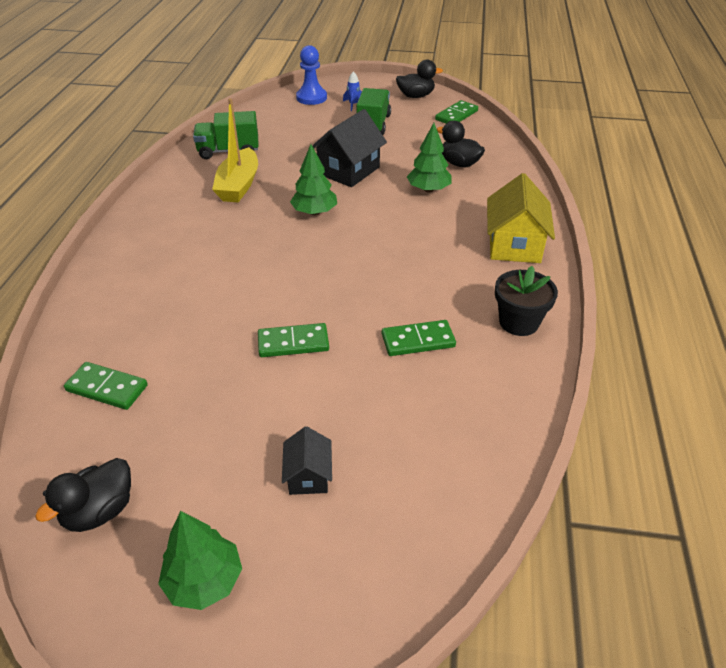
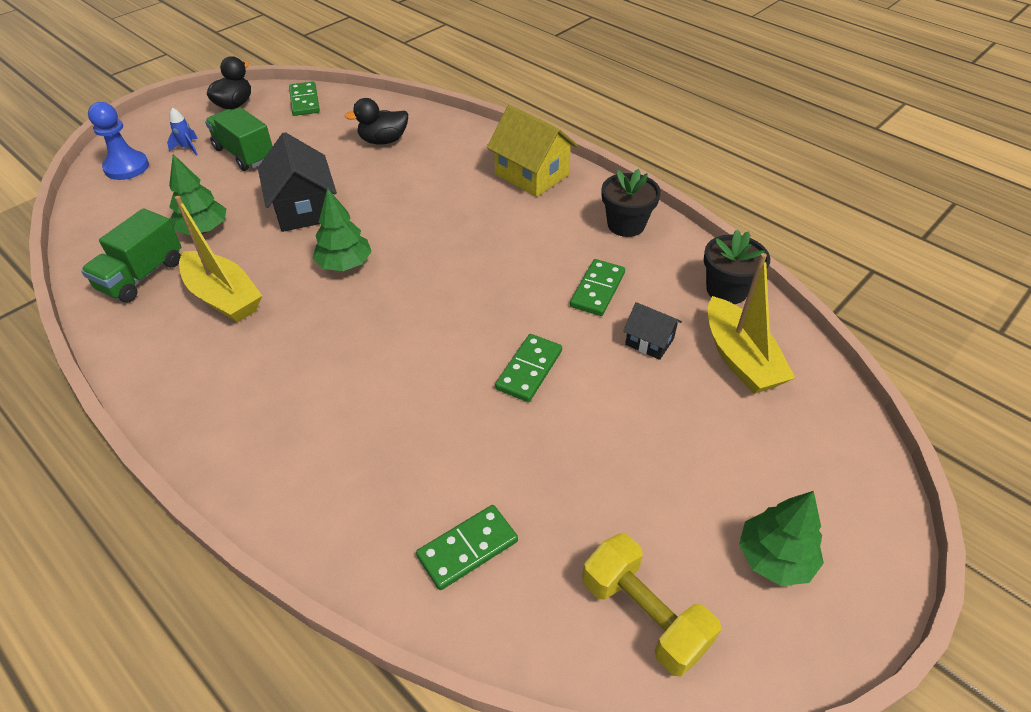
camera: 55 degrees left, 5 degrees up
(99, 511) = (643, 615): black duck -> yellow dumbbell
(308, 475) = (702, 434): black house -> black house (649, 341)
(424, 467) = (740, 358): none -> yellow boat
(428, 190) = (399, 178): green tree -> green tree (203, 229)
(507, 422) = (727, 290): none -> black flower pot

